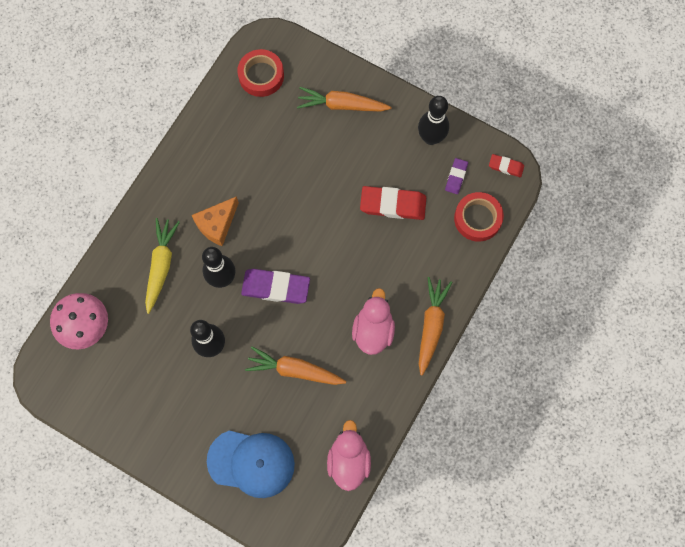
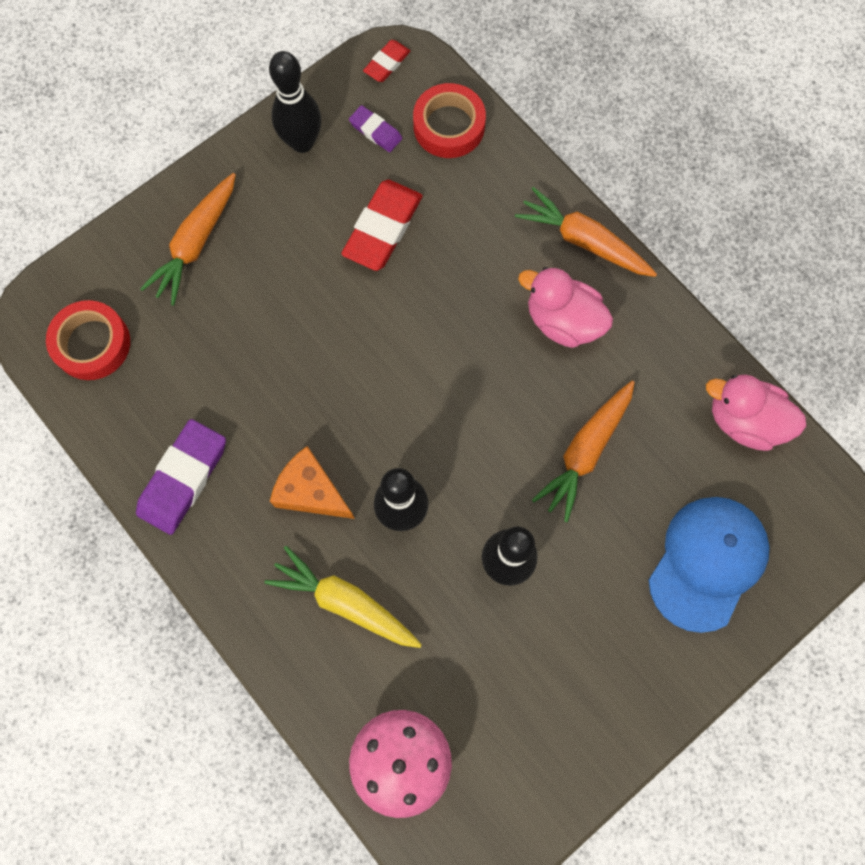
camera: 70 degrees left, 0 degrees up
(217, 224) = (311, 491): orange cheese -> orange cheese turned 150 degrees clockwise
(276, 287) = (447, 436): purple eraser -> purple eraser (183, 478)

